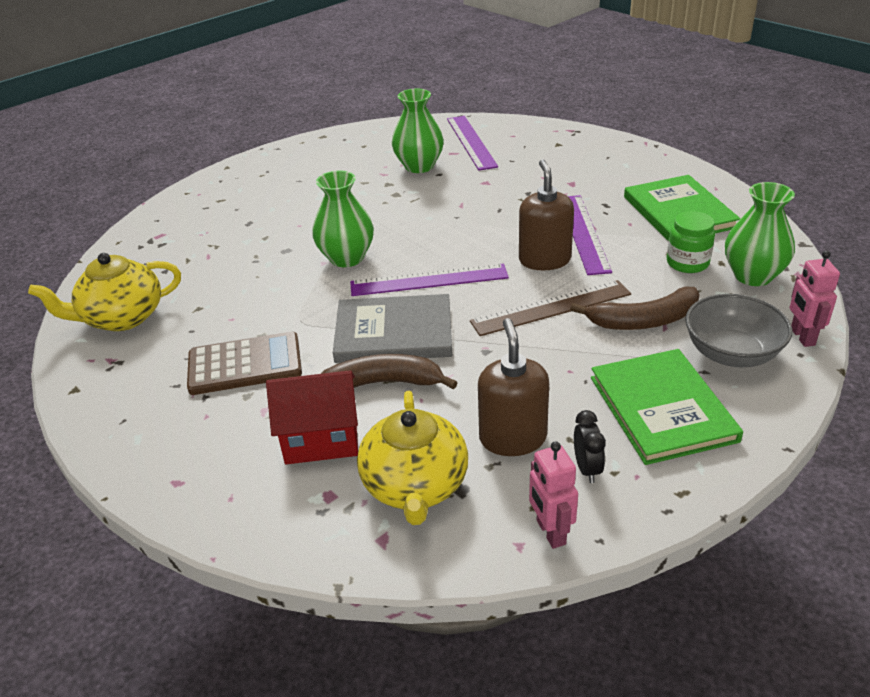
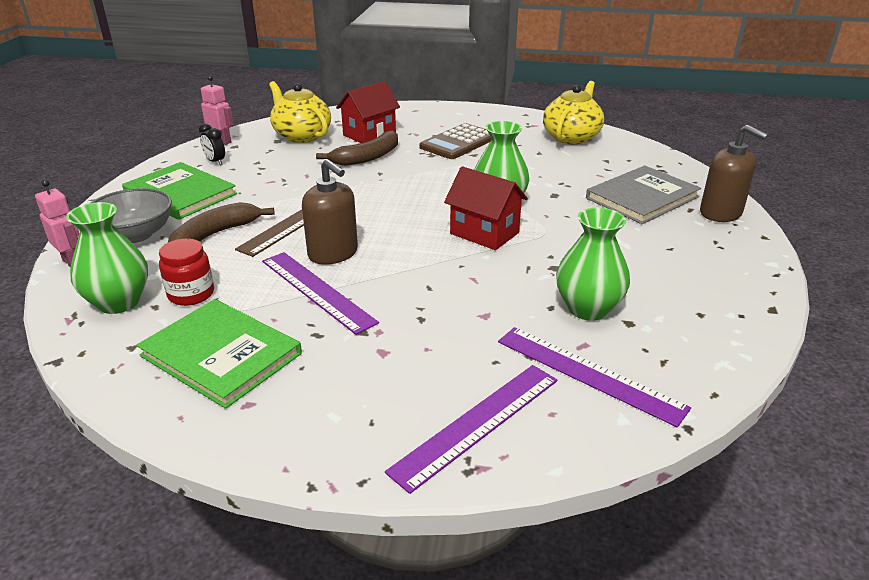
camera: 140 degrees right, 5 degrees down
(394, 332) = (394, 178): grey book -> grey book (642, 198)
(402, 235) = (484, 233): none -> red house
(429, 280) = (412, 210): purple ruler -> purple ruler (477, 423)
(512, 438) = (266, 160): brown soap dispenser -> brown soap dispenser (721, 213)
(687, 263) = (191, 294): green jar -> red jar

